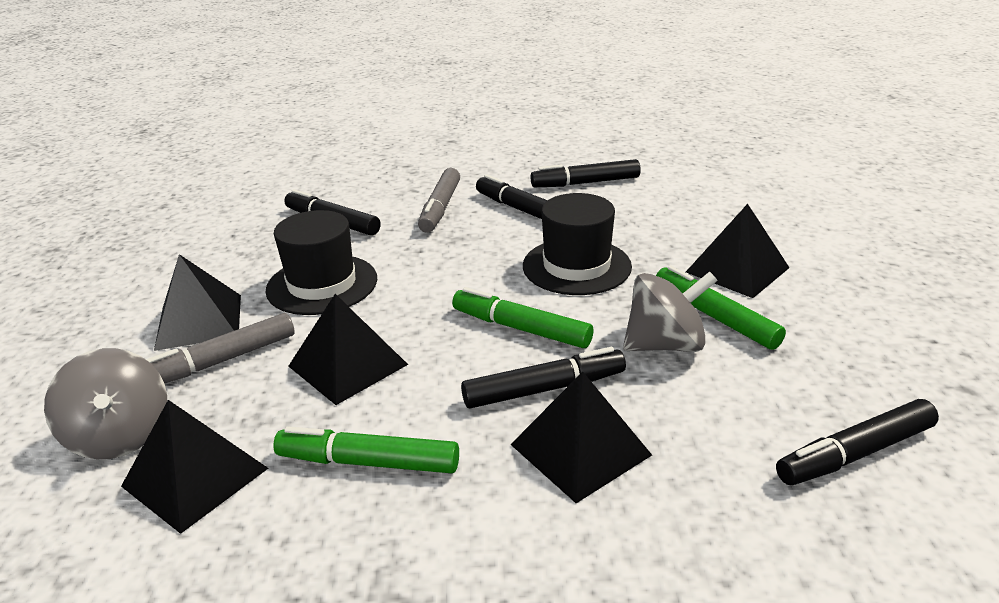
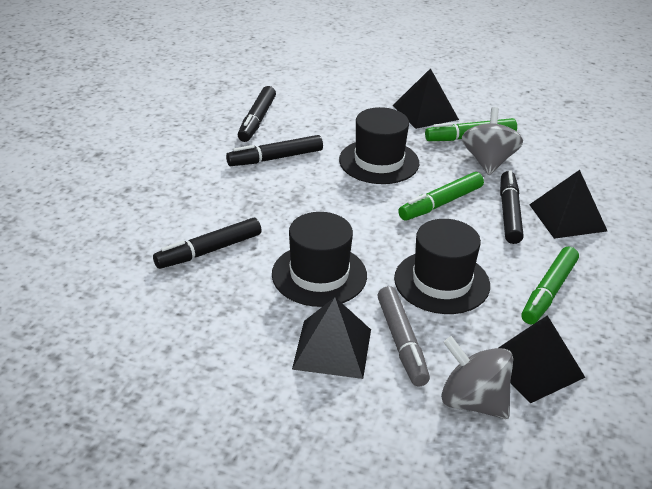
camera: 70 degrees left, 5 degrees up
(121, 436) = (473, 402): grey spinning top -> grey spinning top turned 135 degrees counterclockwise
(348, 365) = (441, 282): black pyramid -> black hat
(440, 208) = (236, 192): grey marker -> none
(855, 453) = (601, 146): black marker -> none

